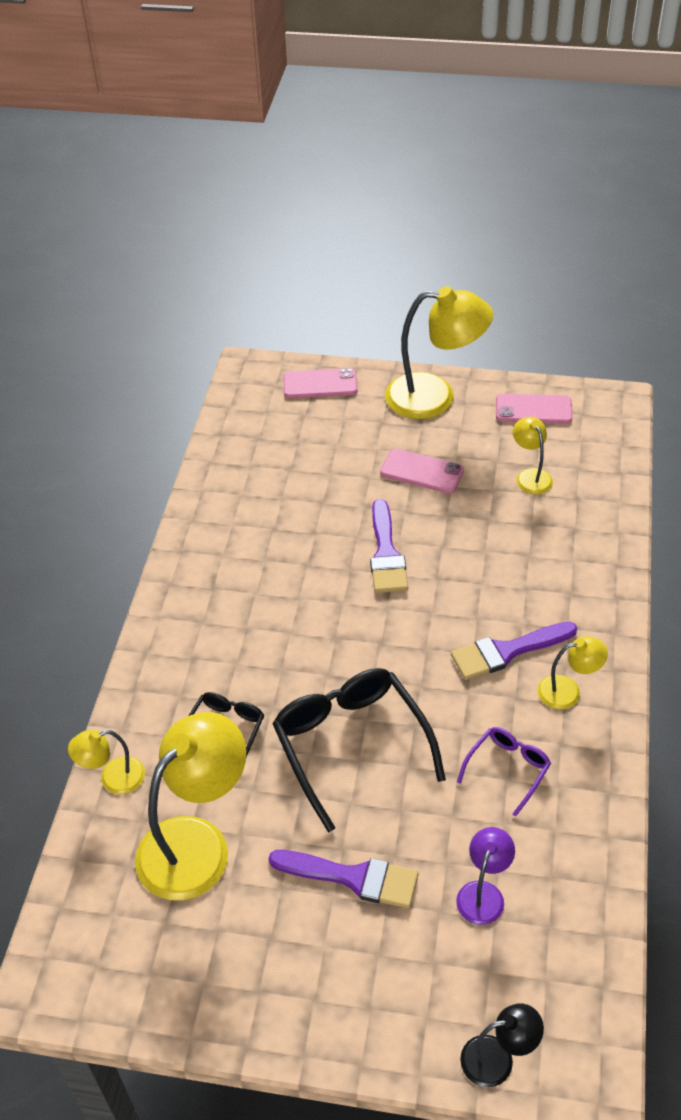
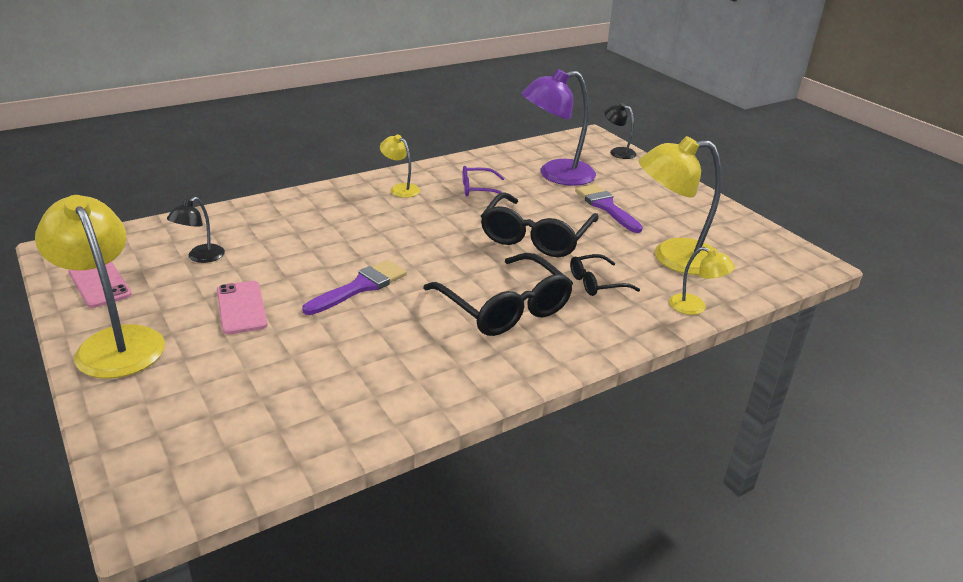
camera: 135 degrees left, 15 degrees down
(260, 631) = (505, 308): none -> black glasses
(320, 384) = (142, 431): pink phone -> none
(483, 893) = (556, 175): purple lamp -> purple lamp, size x2.02
(507, 651) = (395, 214): purple brush -> none
(530, 476) = (200, 257): yellow lamp -> black lamp

